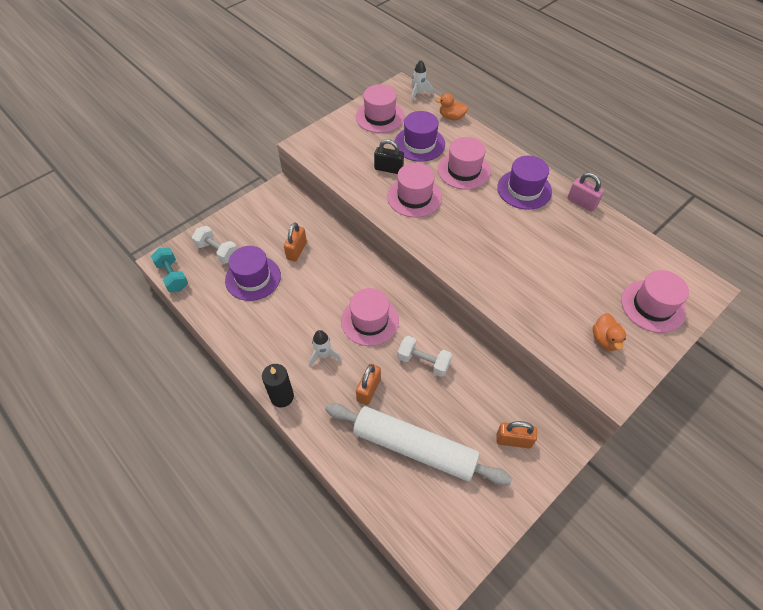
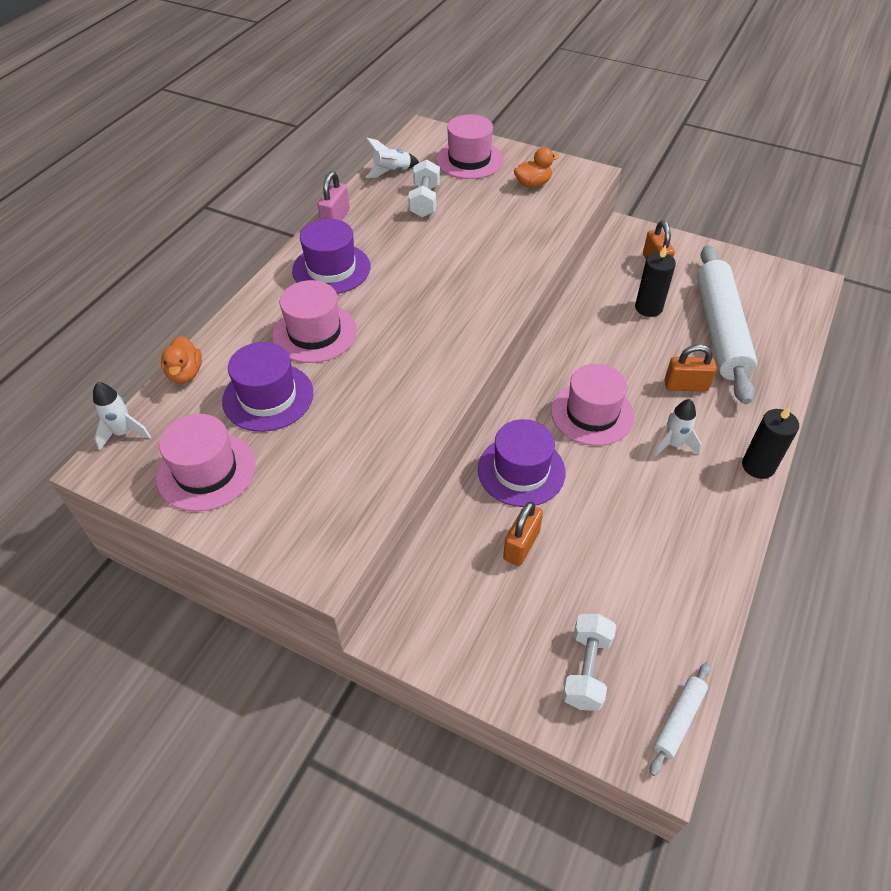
camera: 110 degrees left, 5 degrees down
(173, 276) = (678, 720): turquoise dumbbell -> white rolling pin
(253, 278) = (607, 585): purple hat -> purple hat (521, 471)
(296, 250) = (521, 545): orange padlock -> orange padlock turned 60 degrees counterclockwise
(388, 169) = (344, 419): black padlock -> none
(414, 197) = (394, 373): pink hat -> none
(423, 362) = (615, 348): white dumbbell -> white dumbbell (425, 201)
(459, 406) = (648, 308): none -> black candle
(641, 249) = (392, 172): none -> white rocket

